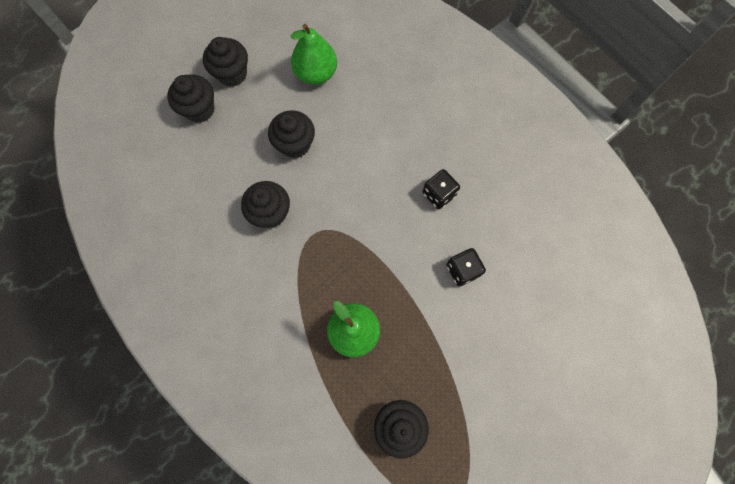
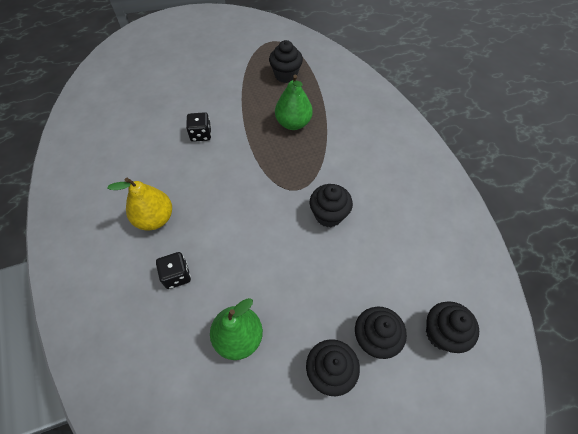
camera: 160 degrees left, 15 degrees down
(295, 144) = (288, 267): black cupcake -> black cupcake (442, 333)
(438, 194) = (186, 186): black dice -> black dice (177, 275)
(449, 148) = (155, 218): none -> yellow pear

